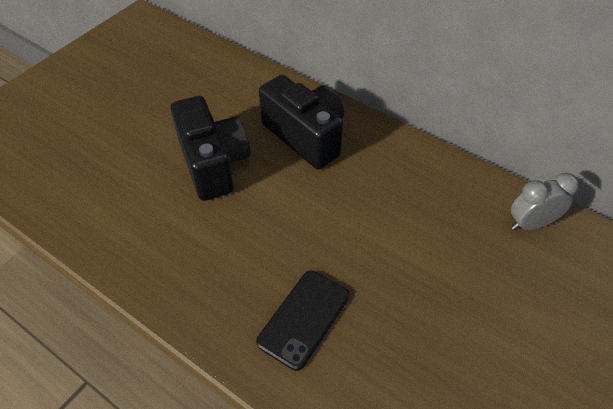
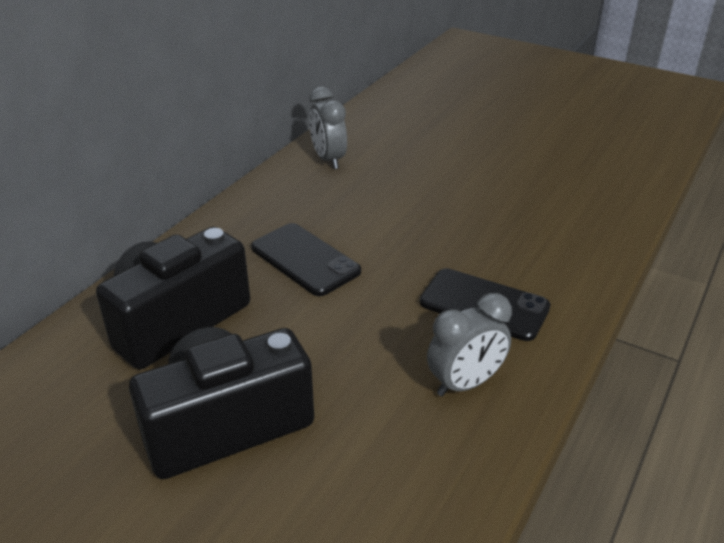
camera: 95 degrees left, 15 degrees down
(219, 289) = (465, 384): none -> grey clock
(369, 202) = (305, 260): none -> black phone

